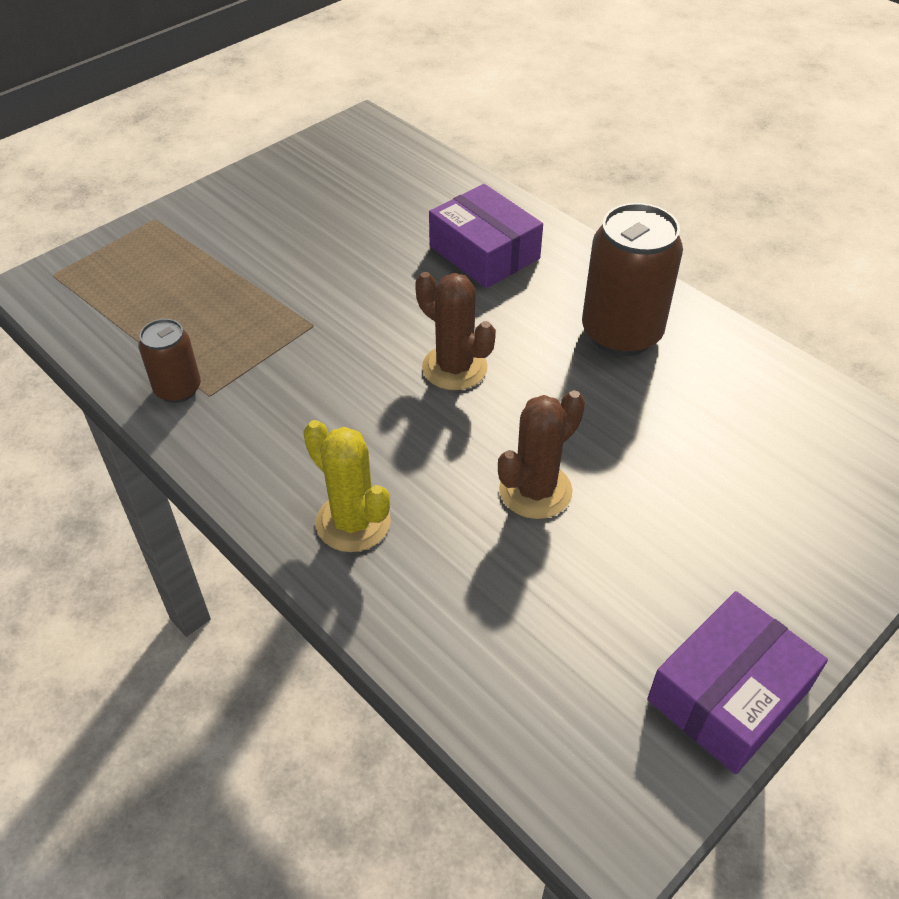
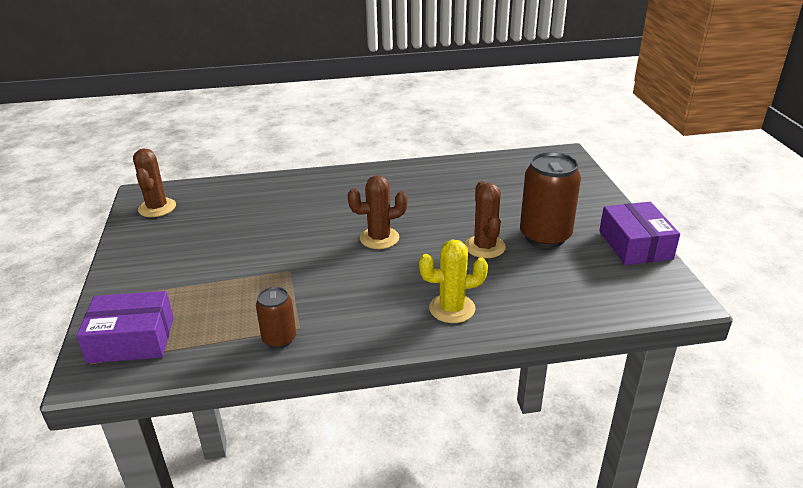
camera: 55 degrees left, 15 degrees down
(345, 151) = (157, 208): none -> brown cactus
(484, 252) = (307, 198): purple box -> purple box (131, 339)
(621, 333) = (412, 186): brown can -> brown can (545, 236)

